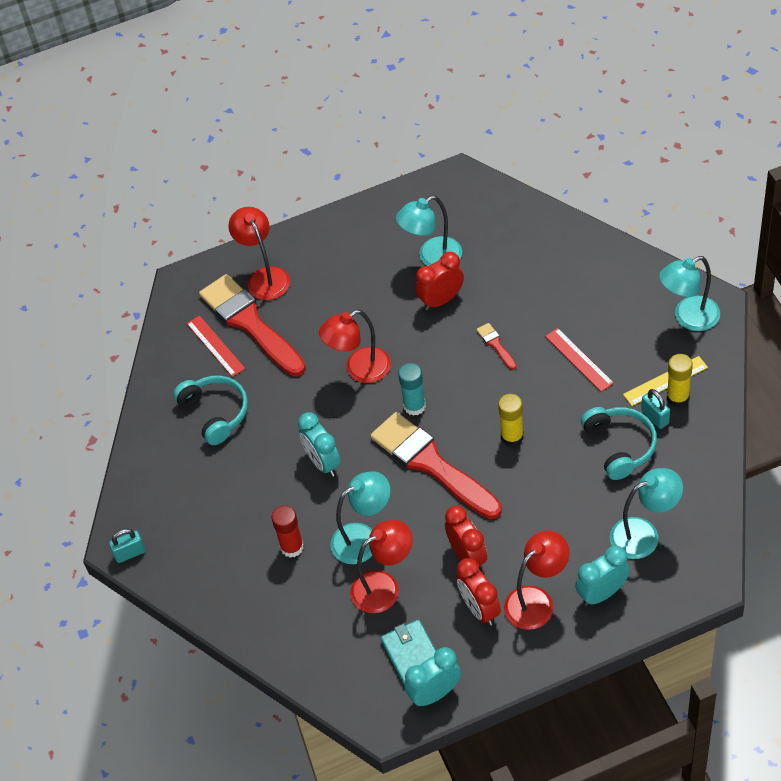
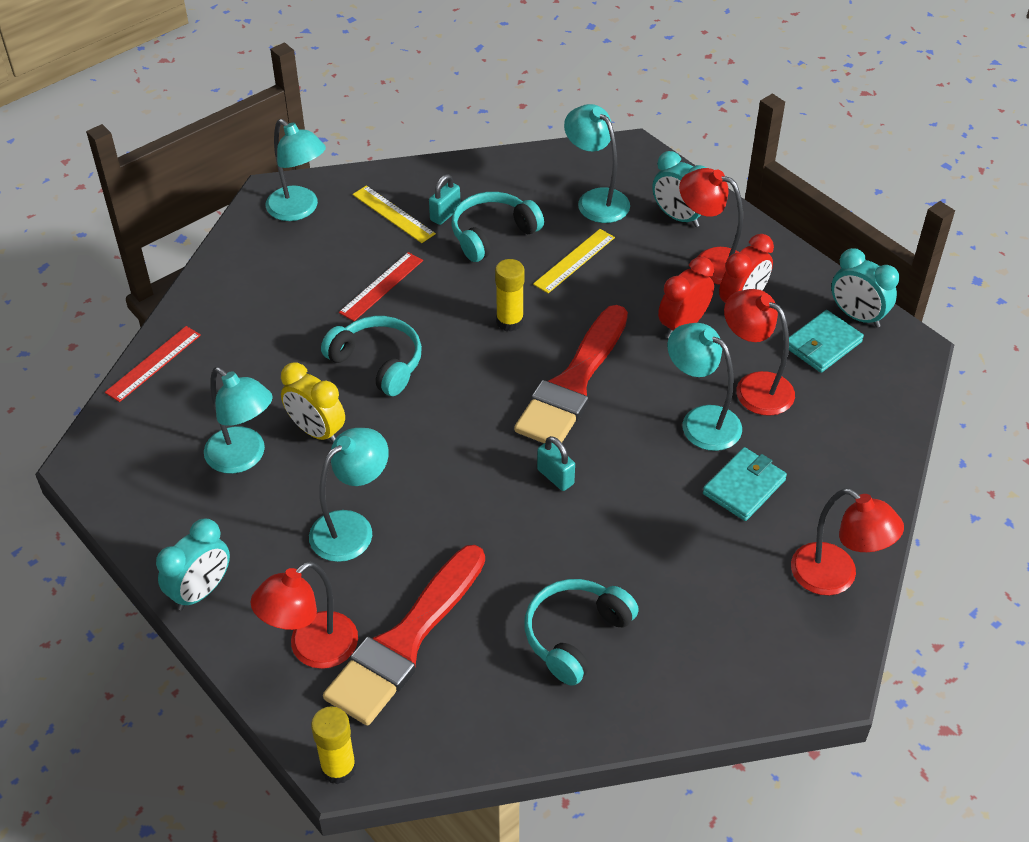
camera: 115 degrees left, 5 degrees down
(130, 553) = (835, 664): turquoise padlock -> turquoise padlock (555, 477)
(215, 346) = (458, 674): red ruler -> red ruler (153, 363)
(292, 547) = (744, 487): red glue stick -> turquoise wallet
(323, 462) = (610, 489): turquoise clock -> turquoise clock (201, 591)
(349, 308) = (352, 528): none -> turquoise lamp
(359, 370) = (453, 489): red lamp -> red lamp (835, 577)
(414, 406) = (494, 419): turquoise glue stick -> none
(441, 300) = (316, 431): red clock -> yellow clock
(496, 345) = (377, 363): red brush -> turquoise headphones
(569, 498) = (574, 261): none -> yellow ruler
(678, 398) = (413, 202): yellow glue stick -> yellow glue stick (338, 768)

